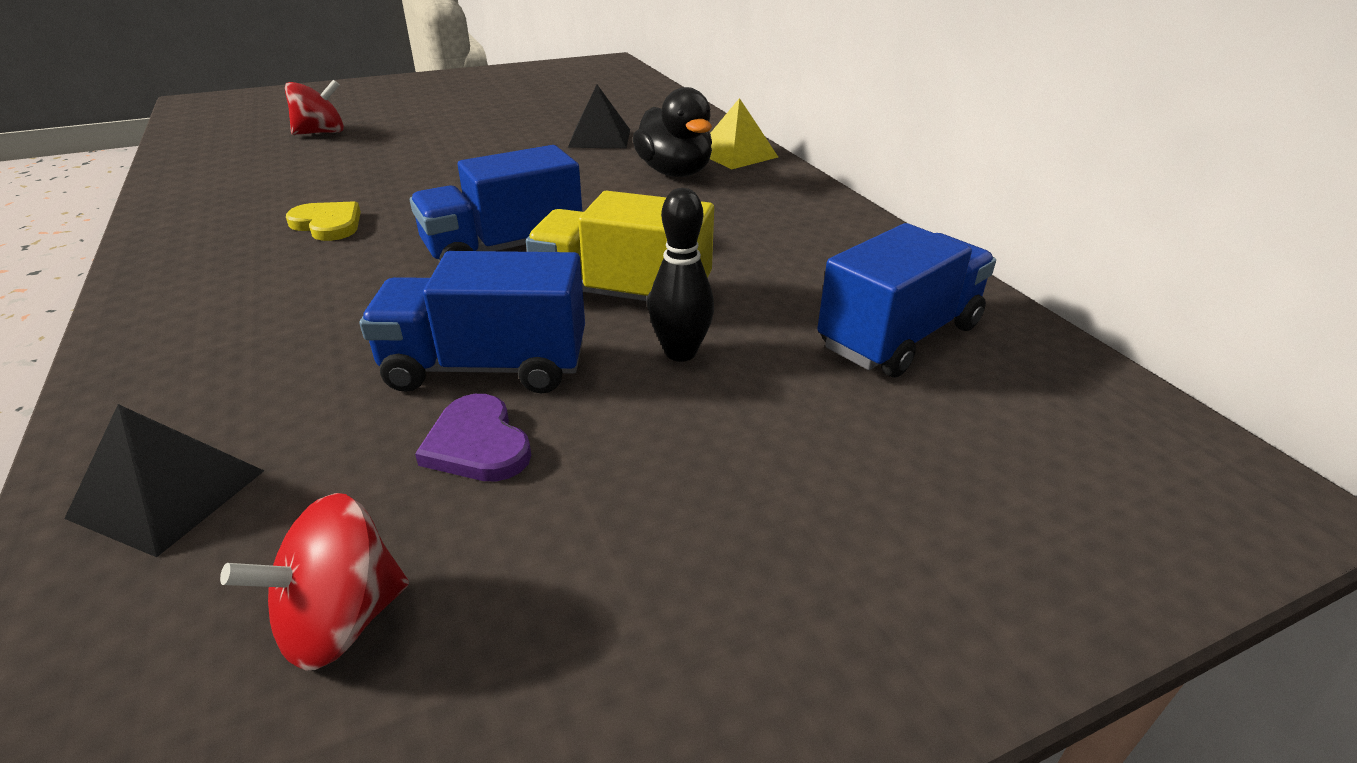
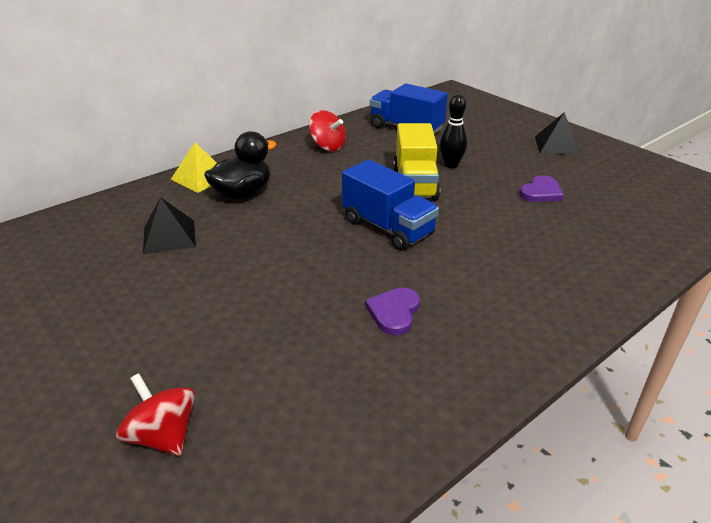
camera: 105 degrees left, 0 degrees up
(168, 493) = (630, 245): black pyramid -> black pyramid (556, 145)
(328, 224) = (394, 312): yellow heart -> purple heart
(341, 620) = (625, 193): red spinning top -> red spinning top (328, 146)
(487, 367) = (497, 203): blue truck -> none

